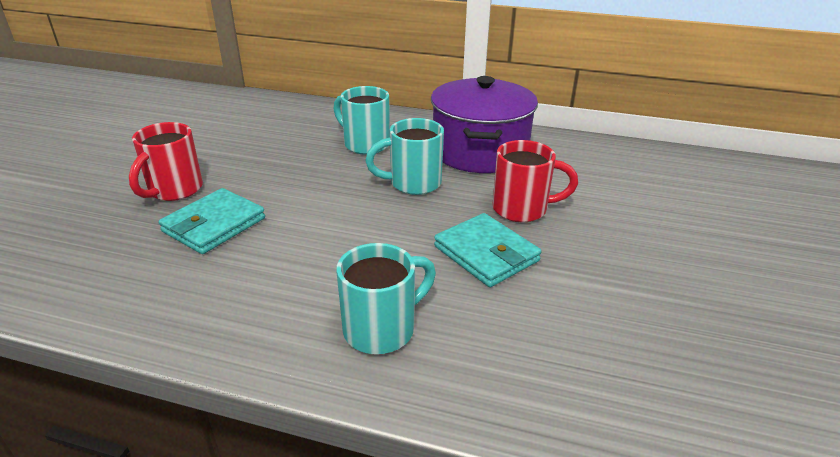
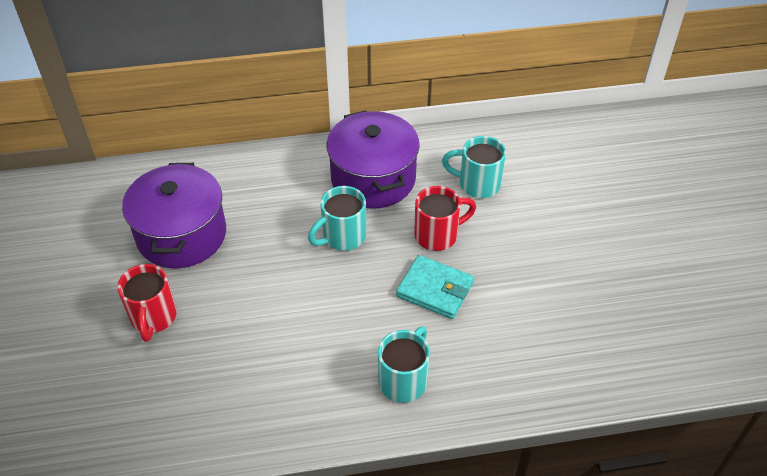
camera: 25 degrees left, 15 degrees up
(214, 225) = (219, 340): turquoise wallet -> none
(262, 144) = (182, 235): none -> purple pot
(365, 144) = (273, 203): turquoise mug -> turquoise mug (477, 184)

